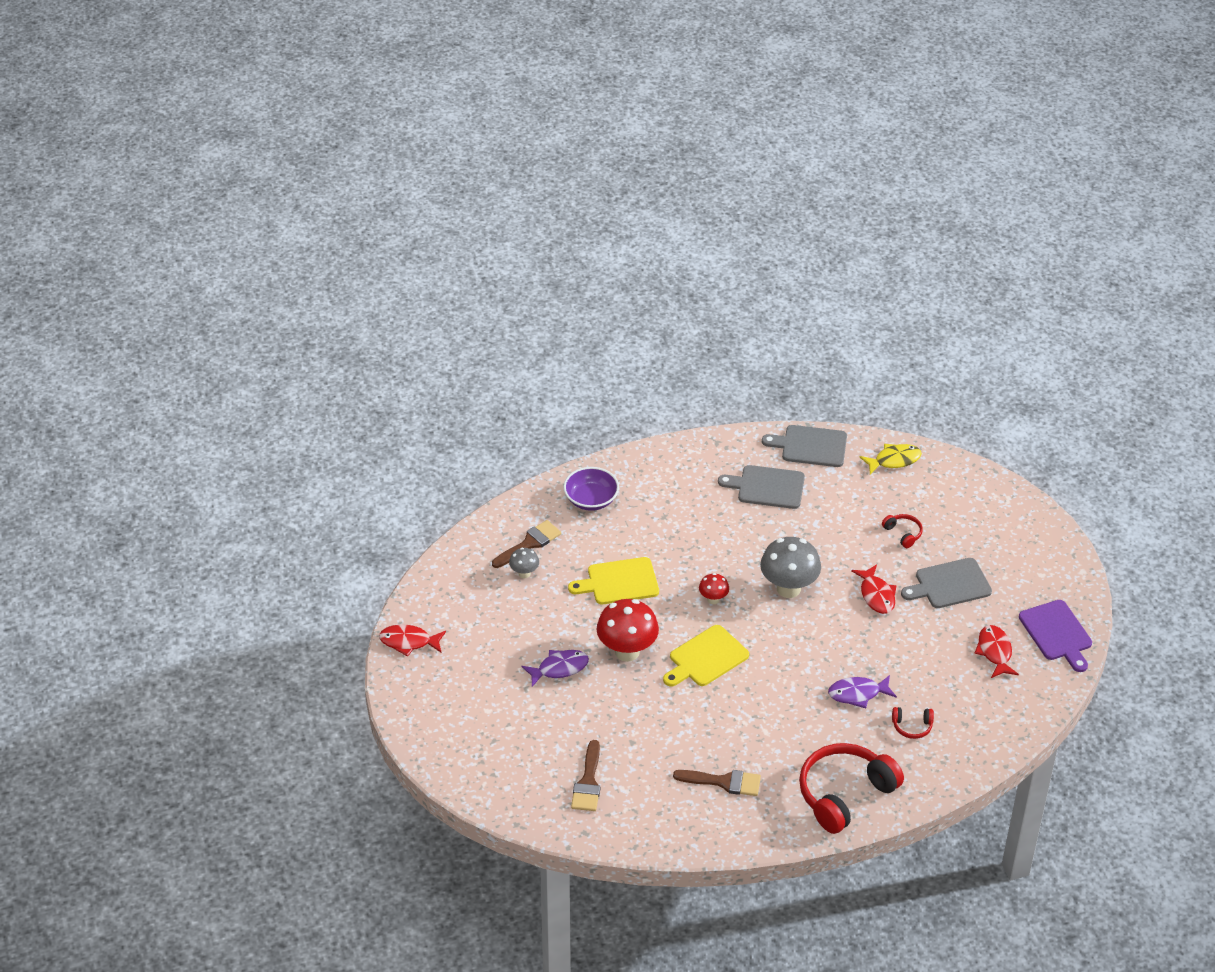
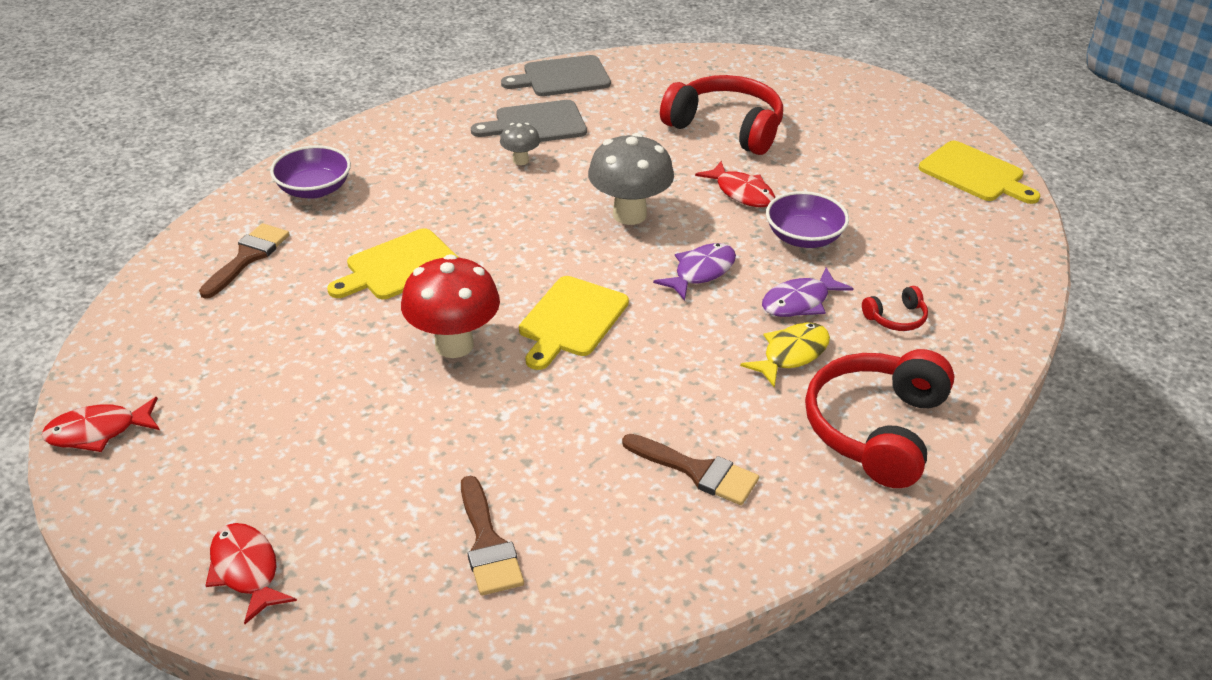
camera: 25 degrees left, 5 degrees down
(524, 573) = (255, 293): grey mushroom -> grey mushroom (520, 160)
(559, 668) = (362, 396): purple fish -> purple fish (701, 272)
(713, 599) = (539, 251): red mushroom -> none
(724, 782) = (697, 471): brown brush -> brown brush turned 45 degrees clockwise
(894, 460) = (665, 68): yellow fish -> yellow fish (791, 354)
(894, 646) = (804, 237): none -> purple bowl
(903, 533) = (726, 128): red headphones -> red headphones, size x2.29
(949, 584) = (817, 160): grey cutting board -> none
(995, 652) = (924, 210): red fish -> red fish (246, 571)
(1057, 633) = (975, 174): purple cutting board -> yellow cutting board

